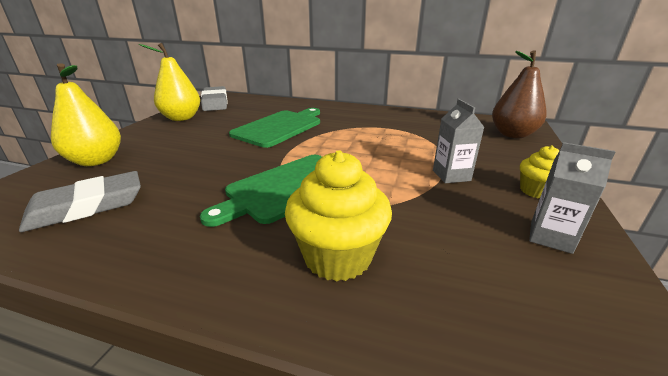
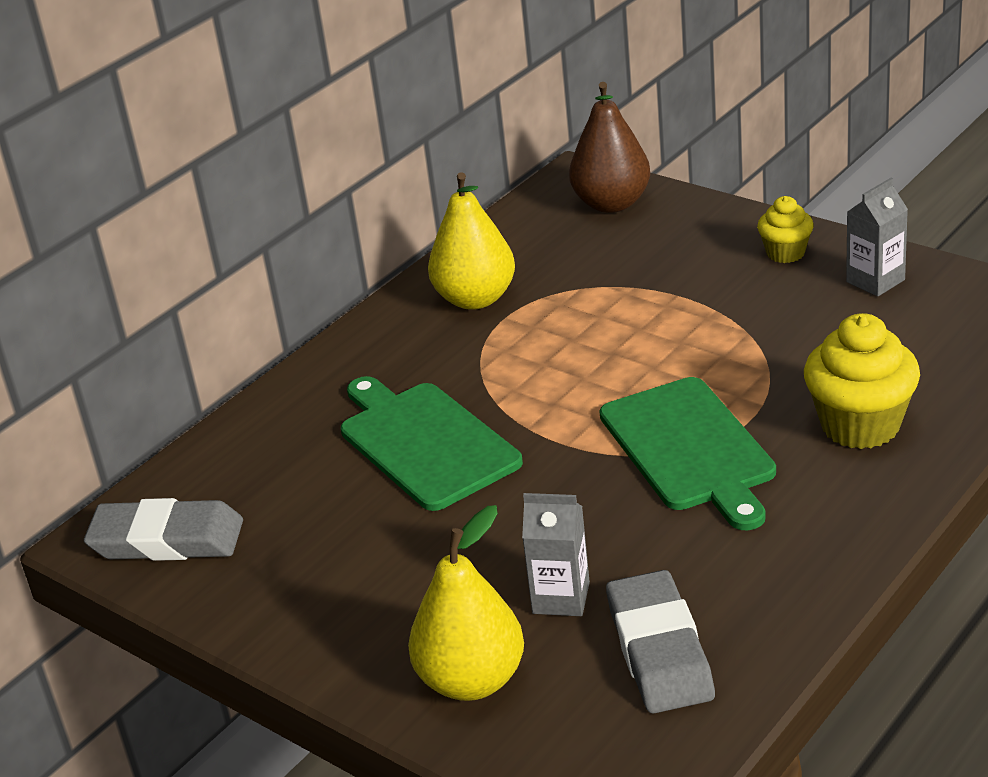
camera: 65 degrees left, 5 degrees up
(181, 118) = (264, 589): yellow pear -> yellow pear (475, 299)
(451, 175) = (718, 301): grey carton -> grey carton (561, 598)

